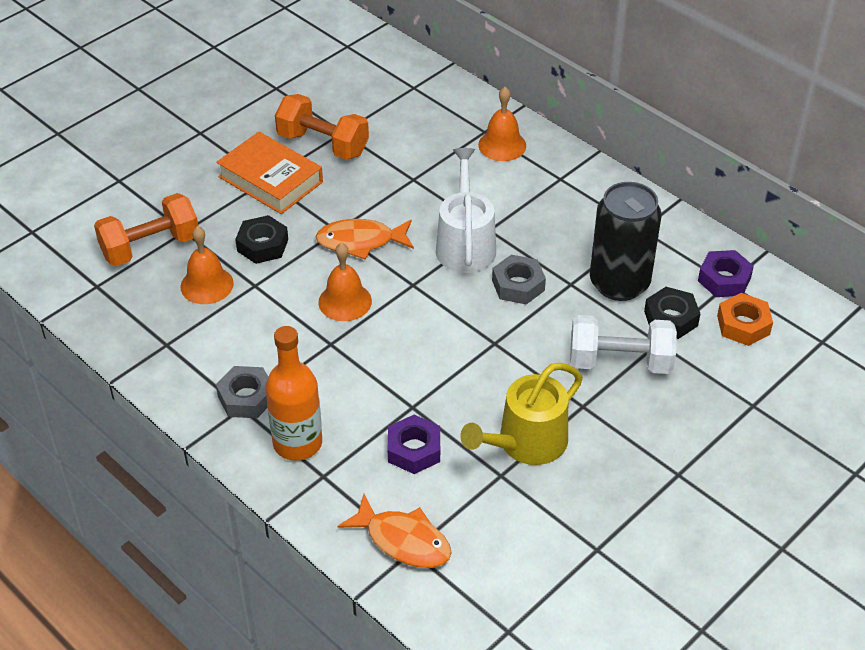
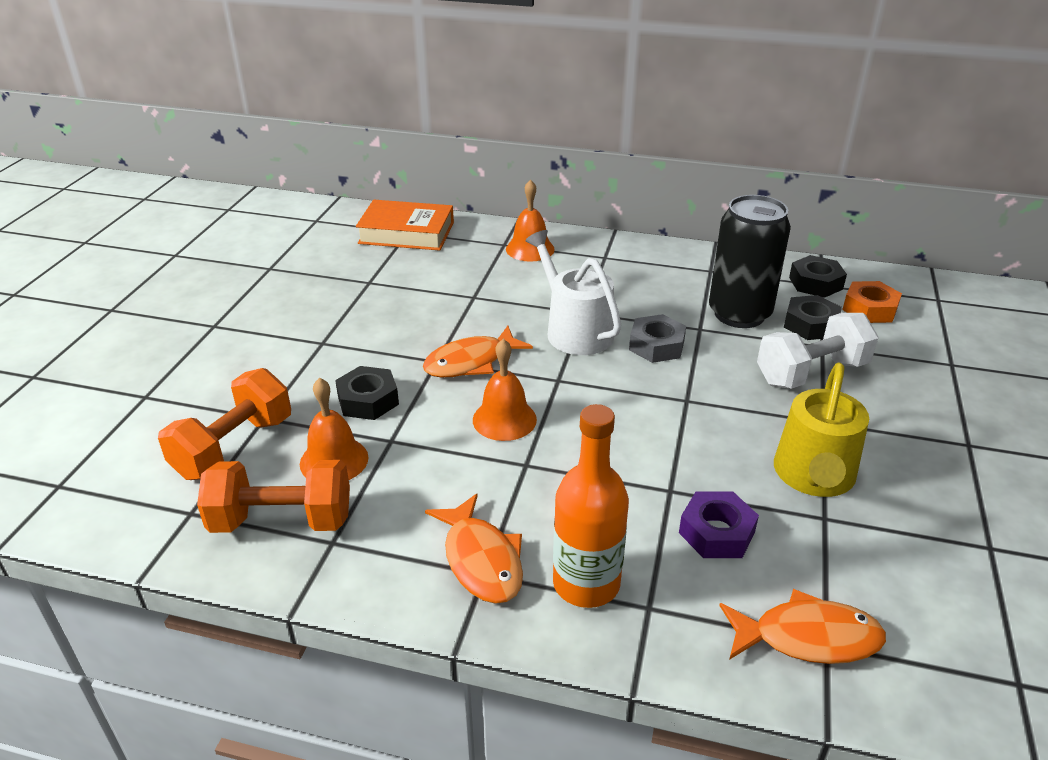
camera: 30 degrees left, 10 degrees down
(246, 398) = (481, 560): grey nut -> orange fish
(270, 179) = (327, 341): orange book -> orange book (406, 233)
(323, 144) = (358, 297): orange dumbbell -> orange dumbbell (282, 521)
(724, 279) = (815, 283): purple nut -> black nut

